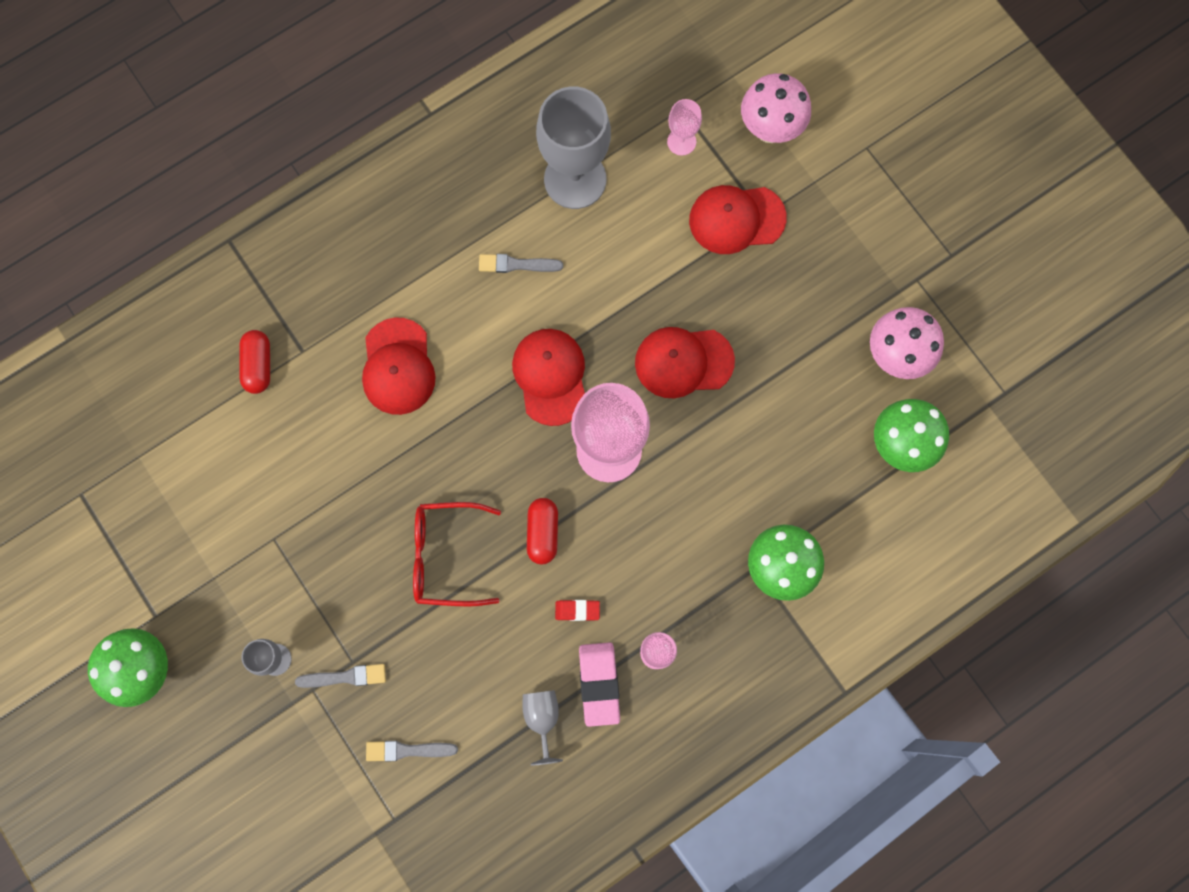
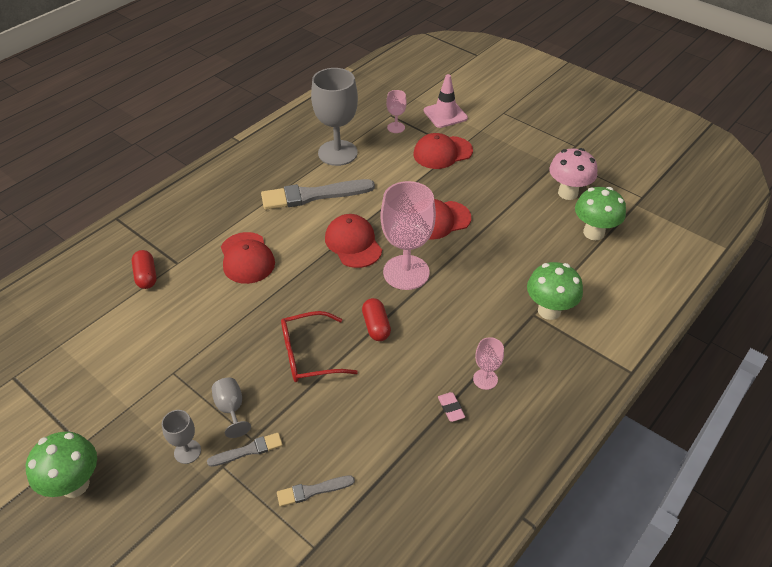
camera: 15 degrees left, 30 degrees down
(517, 264) = (313, 195): grey brush -> grey brush, size x2.04
(542, 718) = (415, 442): grey goblet -> grey goblet (231, 409)
(577, 610) = (417, 366): red eraser -> none
(599, 684) = (451, 408): pink eraser -> pink eraser, size x0.56
(770, 129) = (445, 114): pink mushroom -> pink traffic cone

